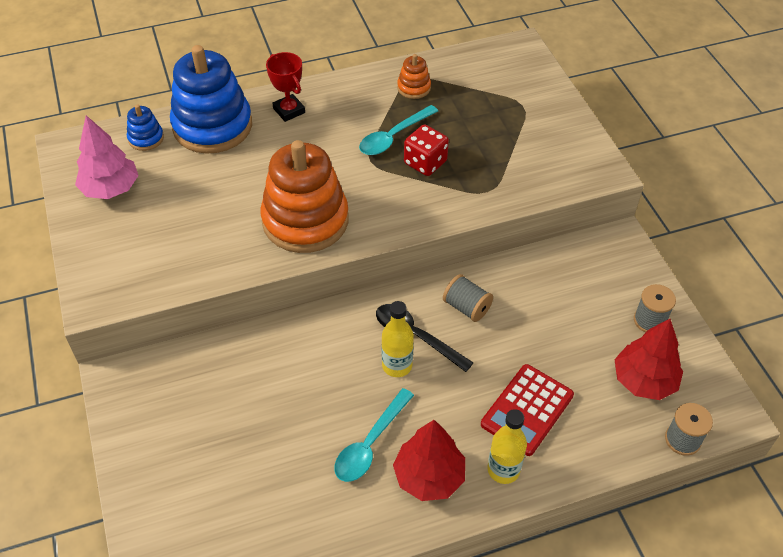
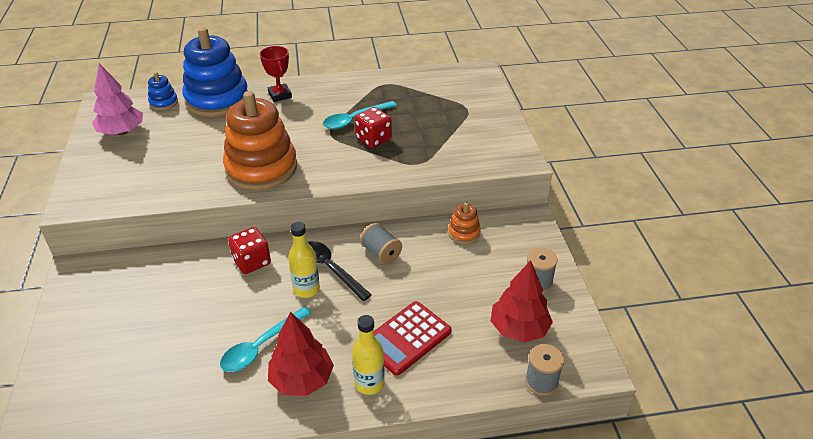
camera: 10 degrees right, 10 degrees down
(321, 339) = (252, 262): none -> red dice
(414, 88) = (383, 89): orange stacking toy -> orange stacking toy (464, 233)

